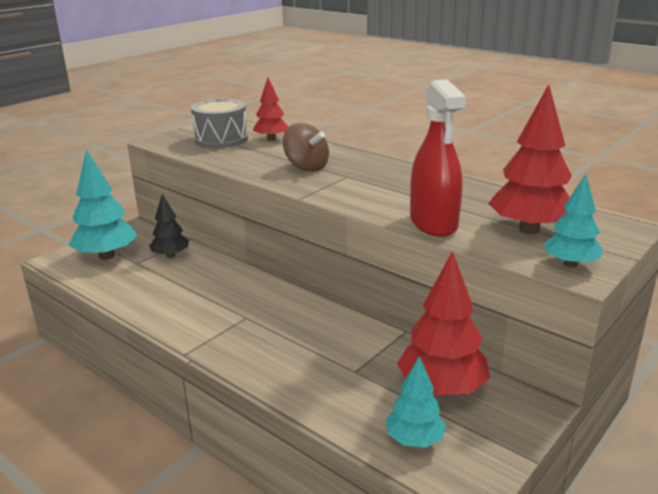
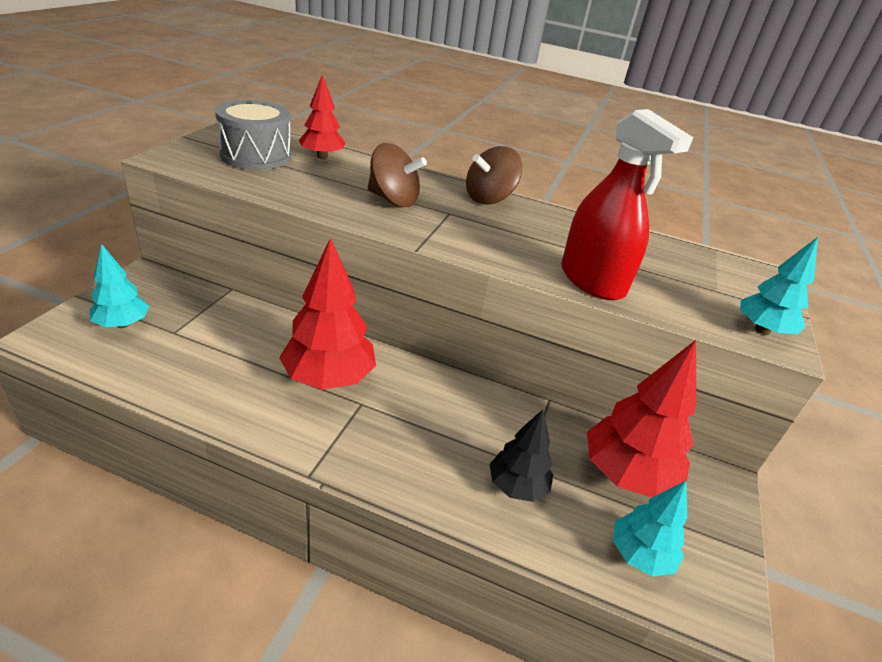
camera: 25 degrees left, 10 degrees up
(106, 256) = (123, 324): turquoise tree -> turquoise tree, size x0.60
(171, 256) = (217, 317): black tree -> black tree (517, 486)
(391, 167) = (489, 198): none -> brown spinning top
(529, 229) = (689, 283): red tree -> red tree (328, 378)

